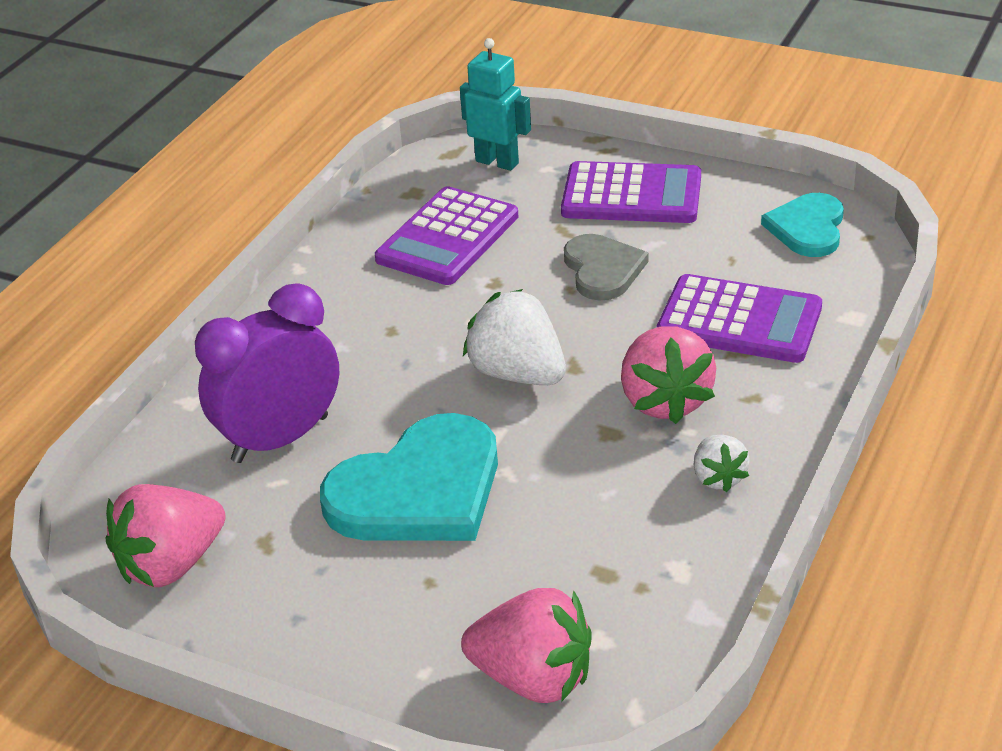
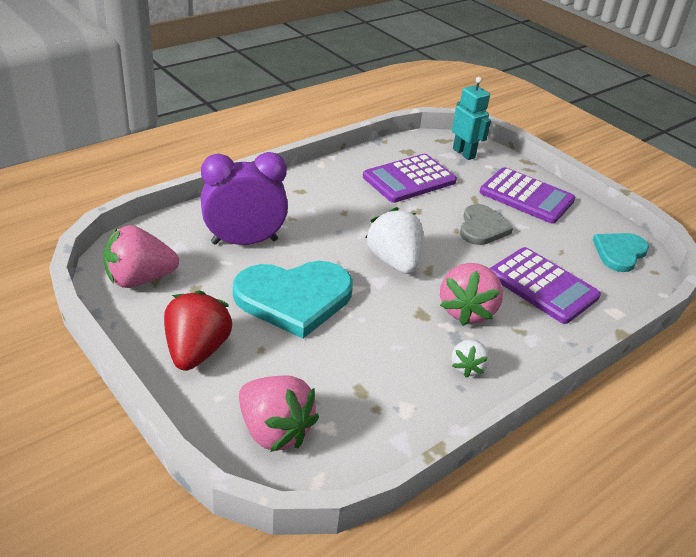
camera: 20 degrees right, 0 degrees up
(342, 626) = (197, 351): none -> red strawberry

